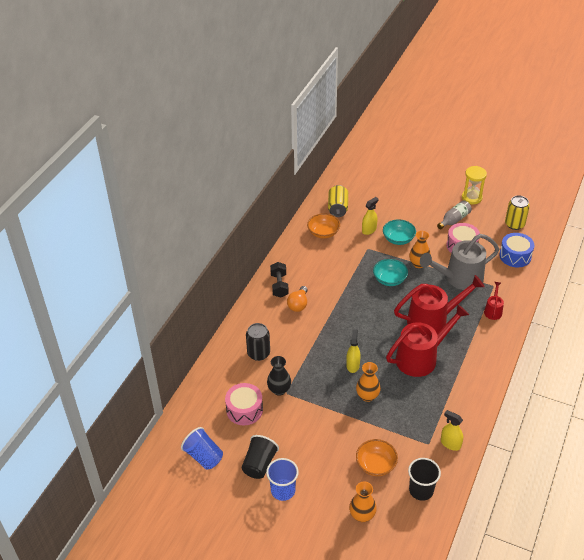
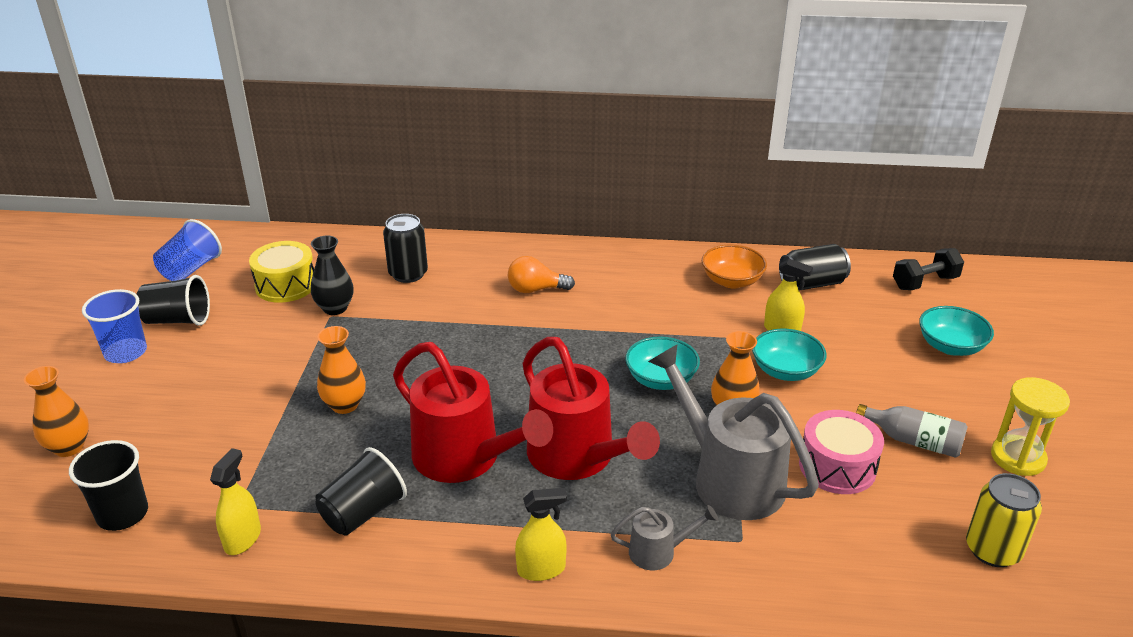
camera: 70 degrees right, 10 degrees down
(244, 410) = (286, 285): pink drum -> yellow drum
(279, 285) = (570, 263): black dumbbell -> black dumbbell (924, 282)
(337, 208) = (811, 284): yellow can -> black can
(352, 365) = (414, 374): yellow spray bottle -> yellow spray bottle (541, 569)
(376, 465) = (182, 444): orange bowl -> none
(400, 186) = (950, 346): none -> turquoise bowl
(446, 399) = (363, 513): none -> black cup
(493, 310) = (659, 552): red watering can -> grey watering can
(515, 256) = (874, 567): blue drum -> none

